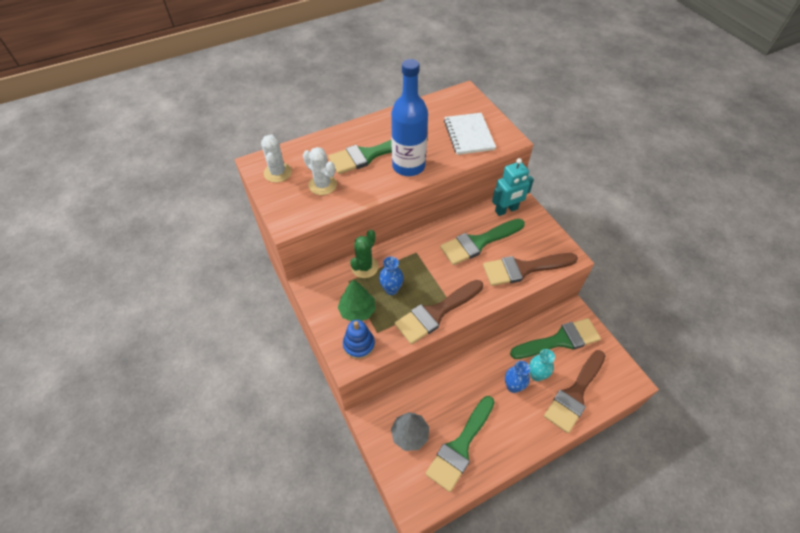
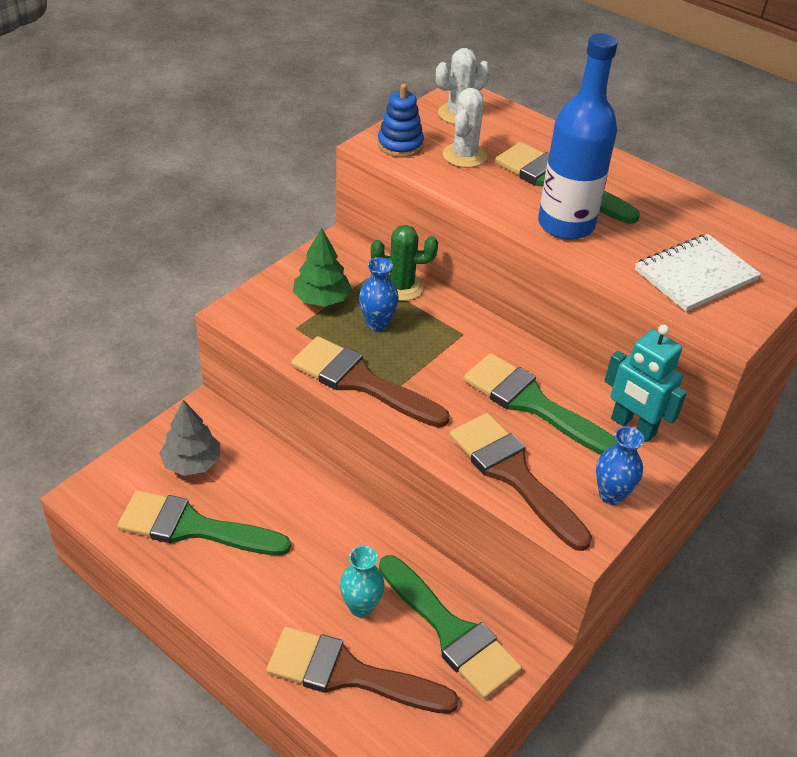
camera: 65 degrees right, 10 degrees down
(359, 345) = (267, 315): blue stacking toy -> blue stacking toy (400, 145)
(513, 386) = (324, 576): blue vase -> blue vase (611, 495)

